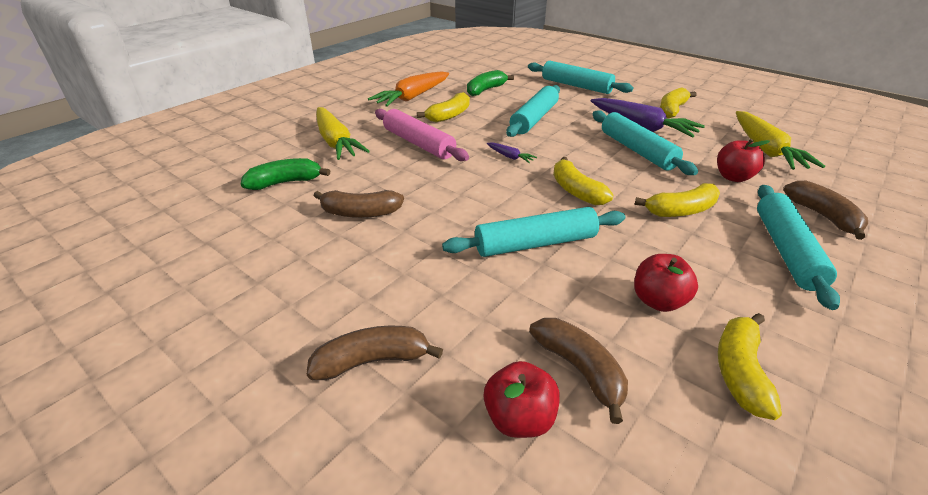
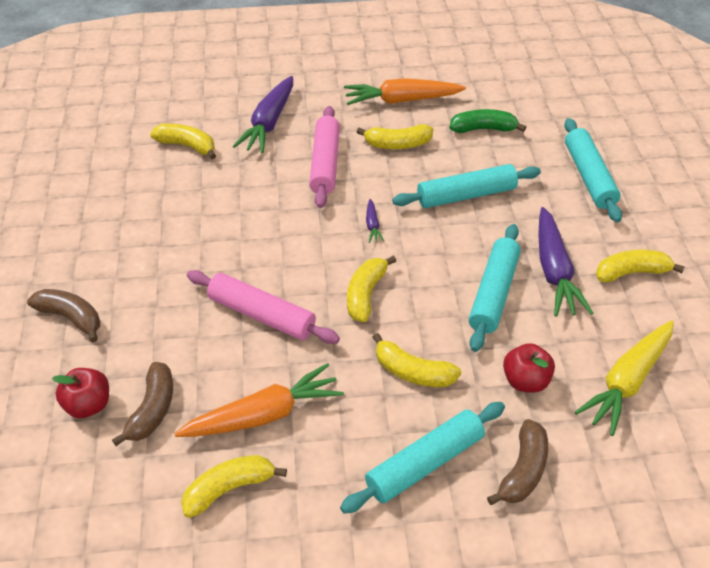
camera: 45 degrees right, 10 degrees up
(285, 182) = (187, 146): green banana -> yellow banana
(336, 142) = (269, 123): yellow carrot -> purple carrot
(360, 213) = (196, 207): brown banana -> none
(535, 243) = (262, 315): turquoise rolling pin -> pink rolling pin
(658, 301) = (264, 414): red apple -> orange carrot

